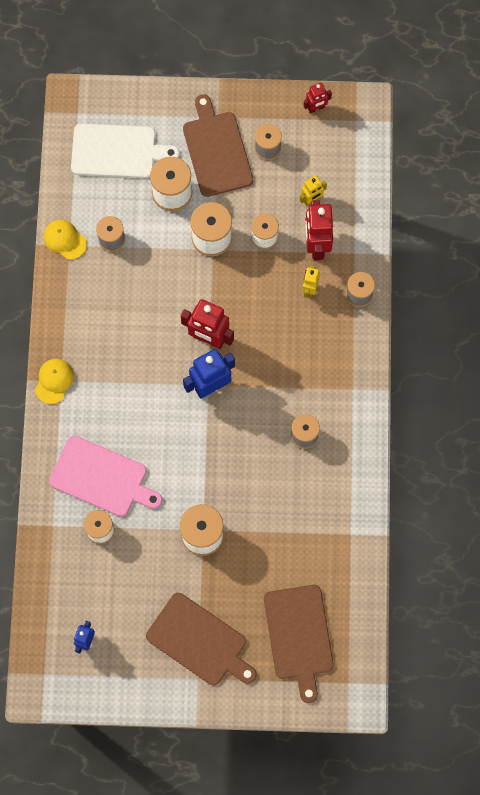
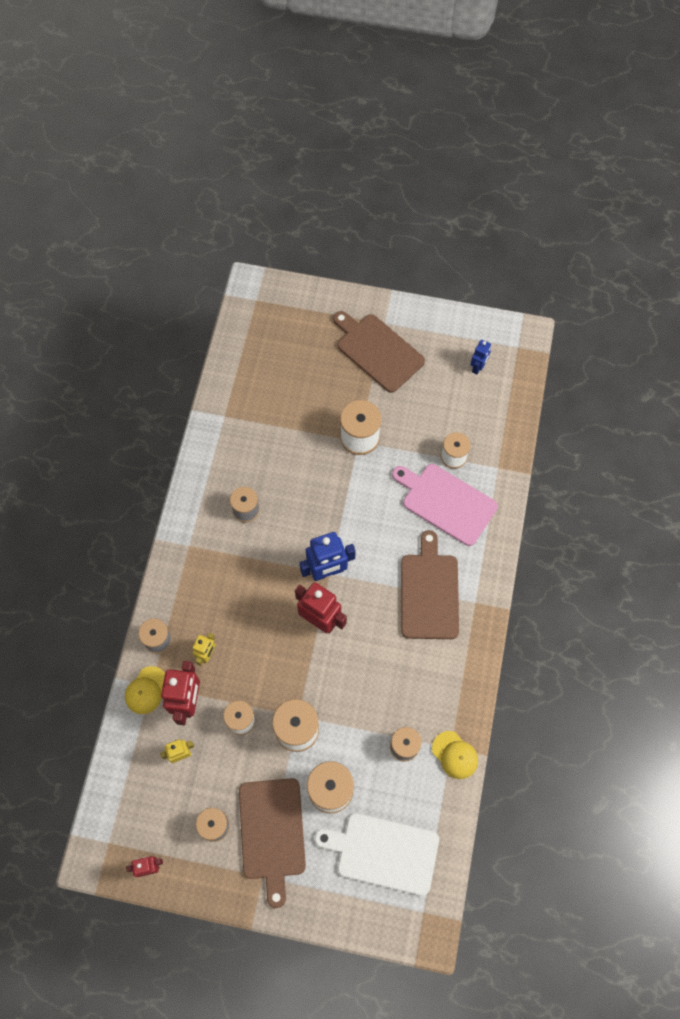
camera: 170 degrees left, 5 degrees down
(54, 381) = (482, 603): yellow cap -> yellow cap (146, 690)
(299, 636) = (290, 341): brown cutting board -> brown cutting board (429, 592)

